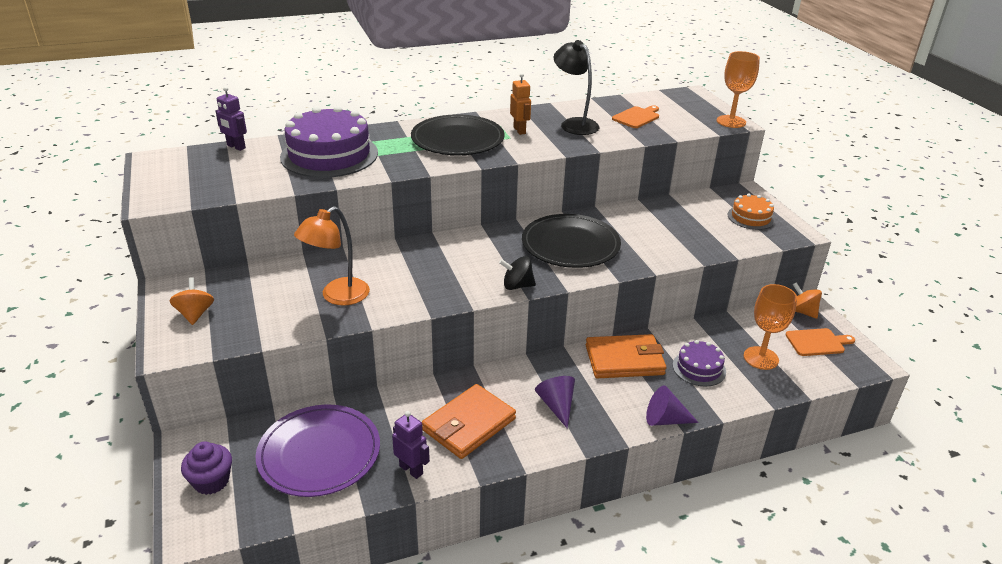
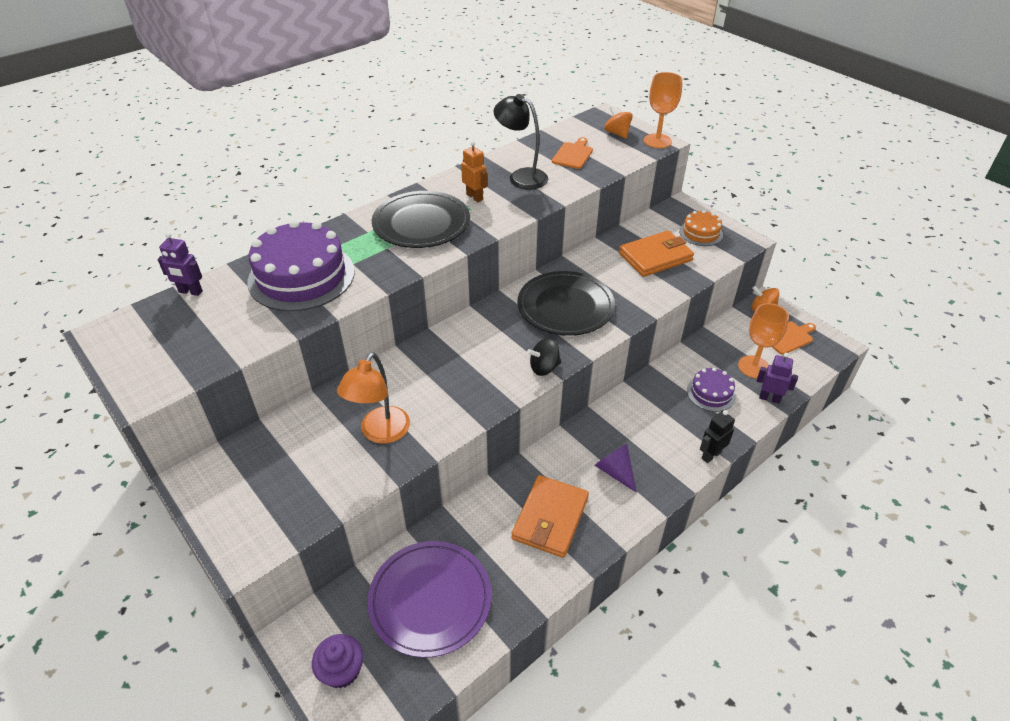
camera: 20 degrees left, 10 degrees up
(195, 314) = (243, 502): orange spinning top -> orange spinning top (617, 133)
(411, 469) = (525, 585): purple robot -> purple robot (769, 398)
(624, 360) = (647, 404): orange wallet -> orange wallet (655, 257)
(665, 420) = (711, 455): purple cone -> black robot

